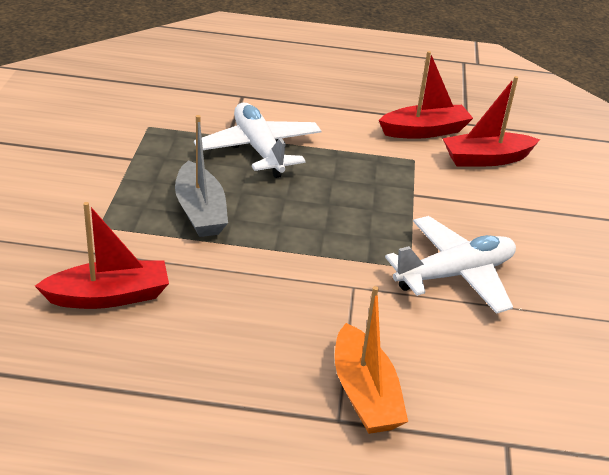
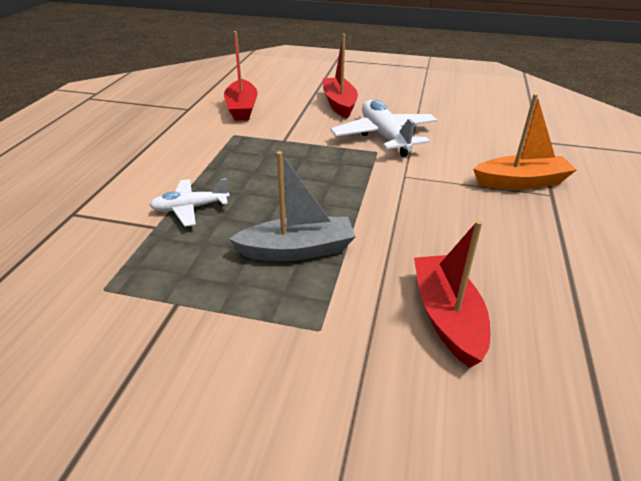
camera: 80 degrees left, 0 degrees up
(258, 149) = (190, 208): white plane -> white plane, size x0.60
(424, 131) = (192, 125): red boat -> red boat (339, 104)

